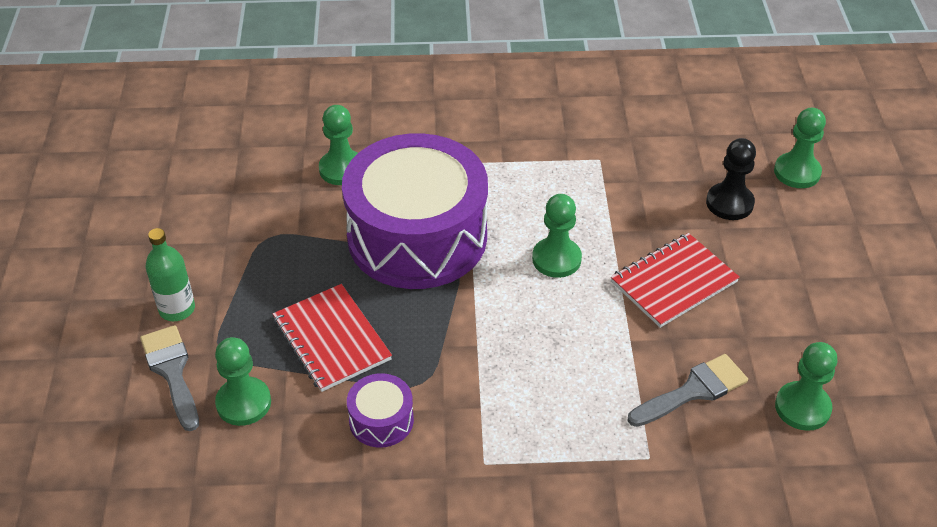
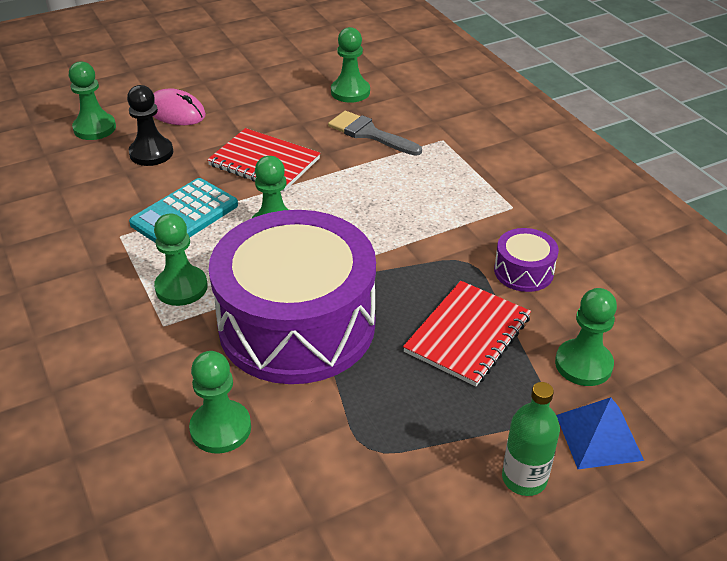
camera: 115 degrees left, 5 degrees down
(172, 372) = (599, 437): grey brush -> blue pyramid
(506, 181) = (181, 287): none -> green pawn
(609, 204) = (184, 215): none -> turquoise calculator
(808, 238) = (176, 112): none -> pink mouse

